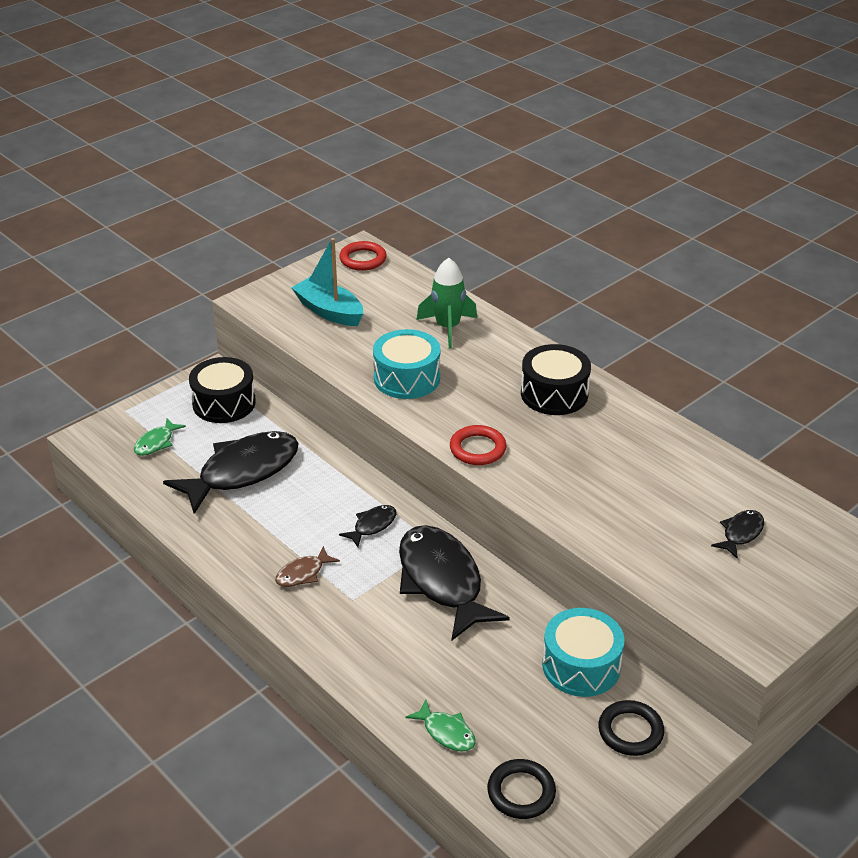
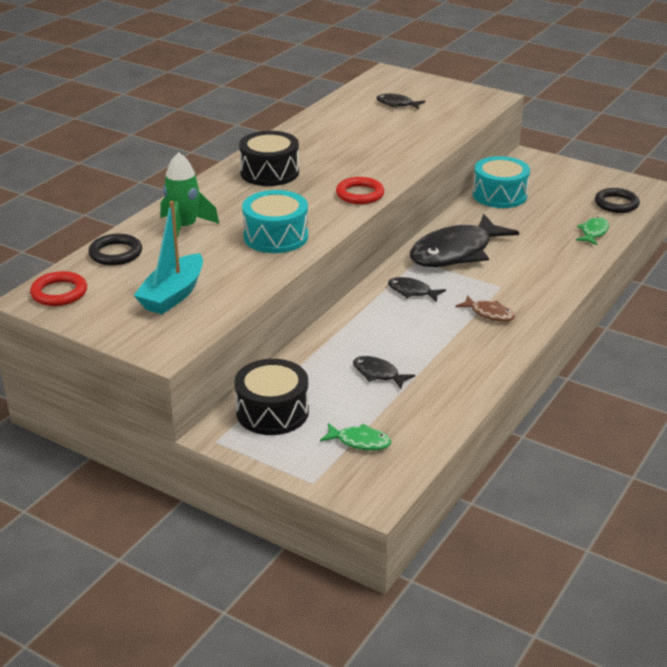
camera: 105 degrees left, 5 degrees down
(242, 472) = (378, 374): black fish -> black fish, size x0.45
(630, 731) = (540, 176): black ring -> black ring (115, 253)

